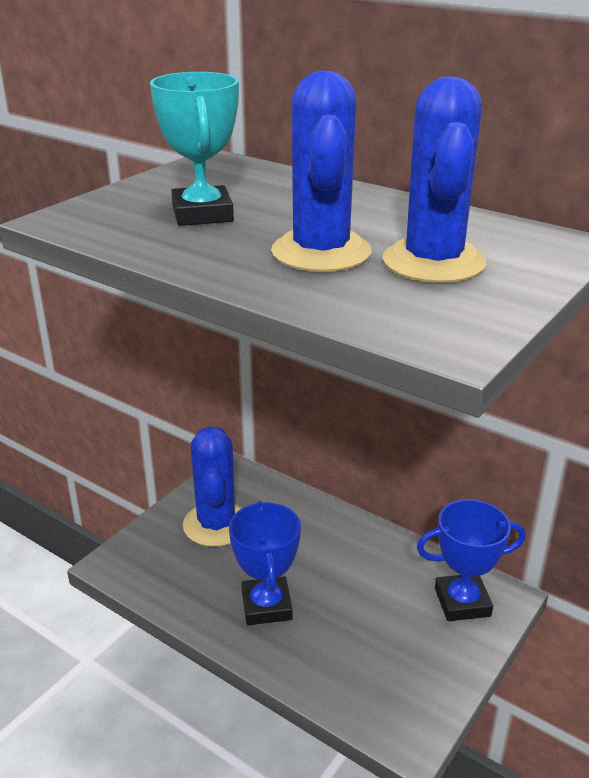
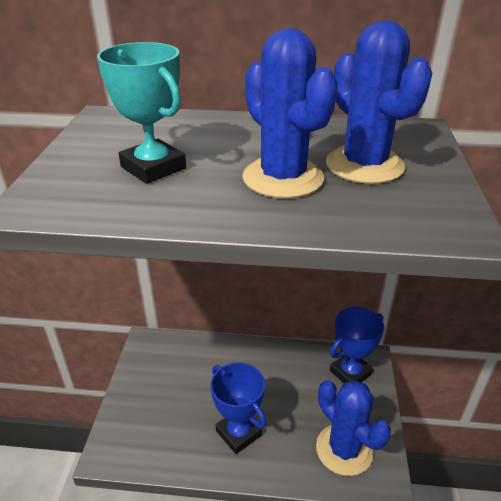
camera: 30 degrees left, 5 degrees up
(216, 524) = (163, 387): blue cactus -> blue cactus (344, 449)

